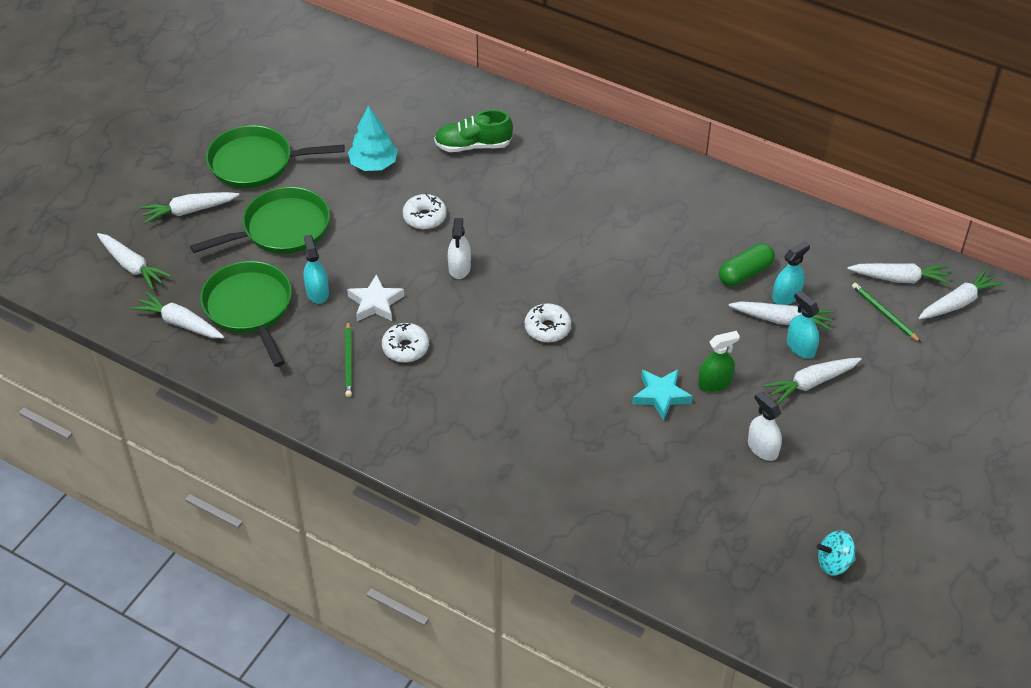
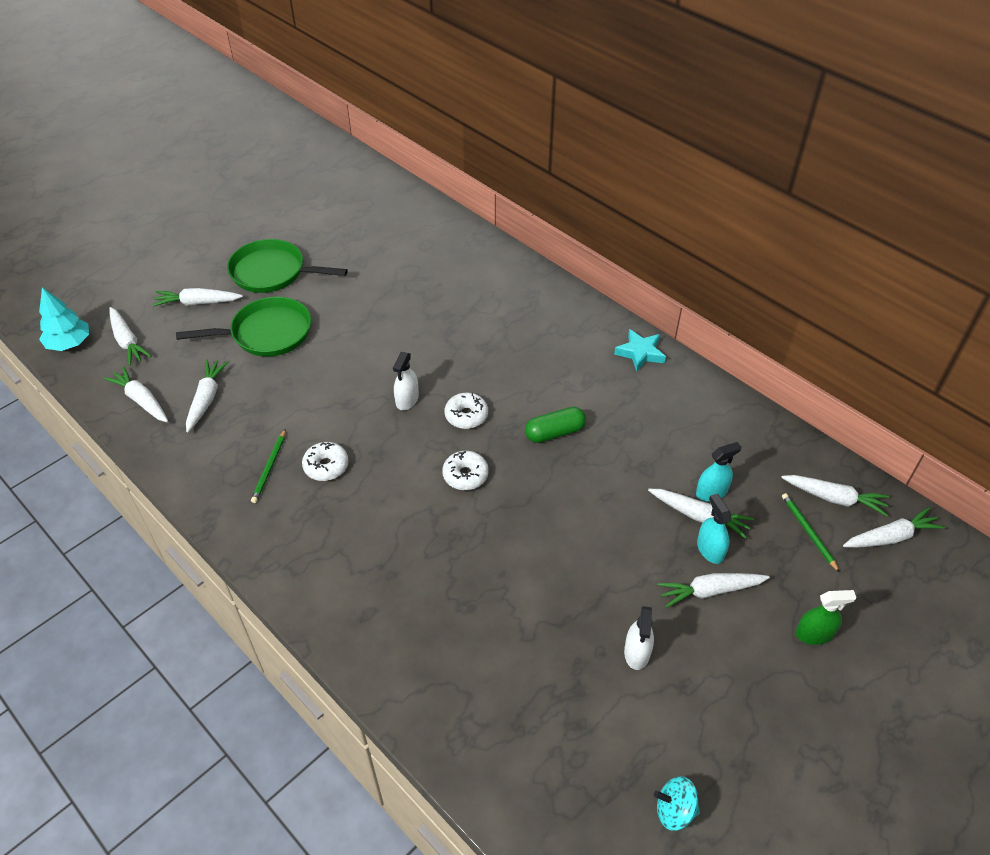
camera: 15 degrees right, 0 degrees up
(249, 308) = (206, 399): green pan -> white carrot
(317, 292) = (271, 396): turquoise spray bottle -> none
(373, 164) = (371, 292): turquoise tree -> turquoise tree (69, 343)
(375, 303) = (318, 417): white star -> none
(424, 217) = (395, 347): white donut -> white donut (466, 415)
(473, 146) = (464, 291): green shoe -> none
(661, 395) = (551, 569): turquoise star -> turquoise star (640, 353)
(714, 383) = (610, 568): green spray bottle -> green spray bottle (814, 634)
(745, 273) = (677, 460): green capsule -> green capsule (554, 432)
(762, 448) = (637, 652): white spray bottle -> white spray bottle turned 150 degrees counterclockwise

